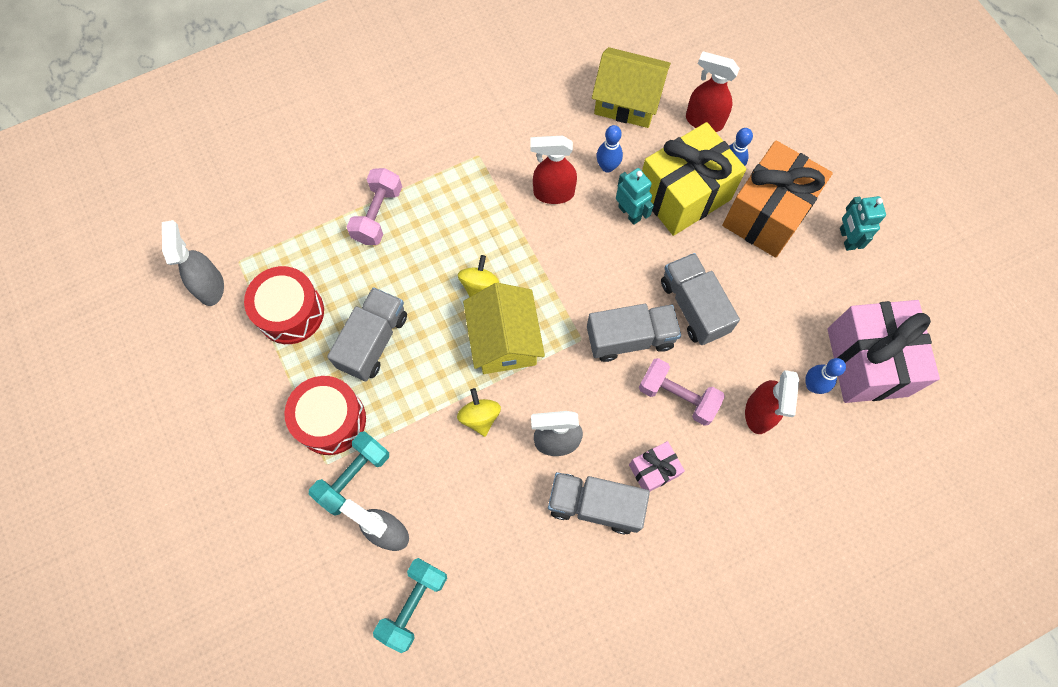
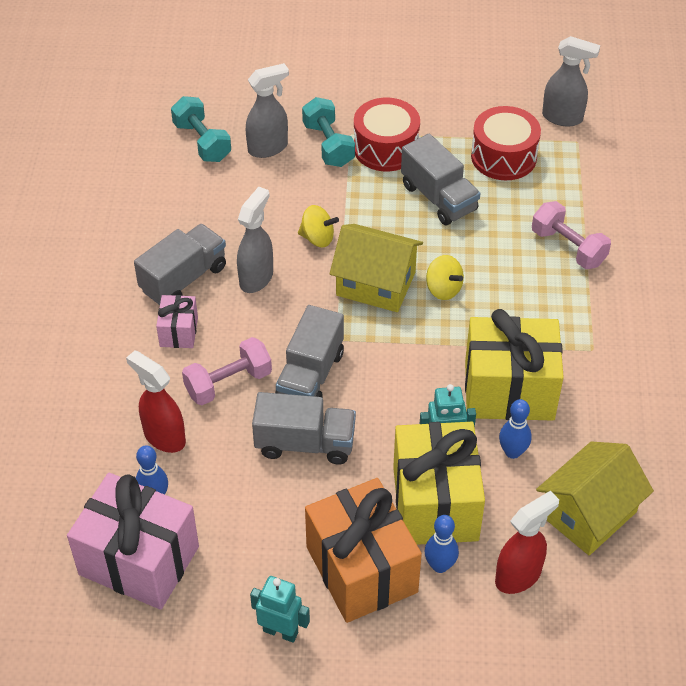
camera: 120 degrees right, 20 degrees down
(553, 193) = (509, 390): red spray bottle -> yellow gift

